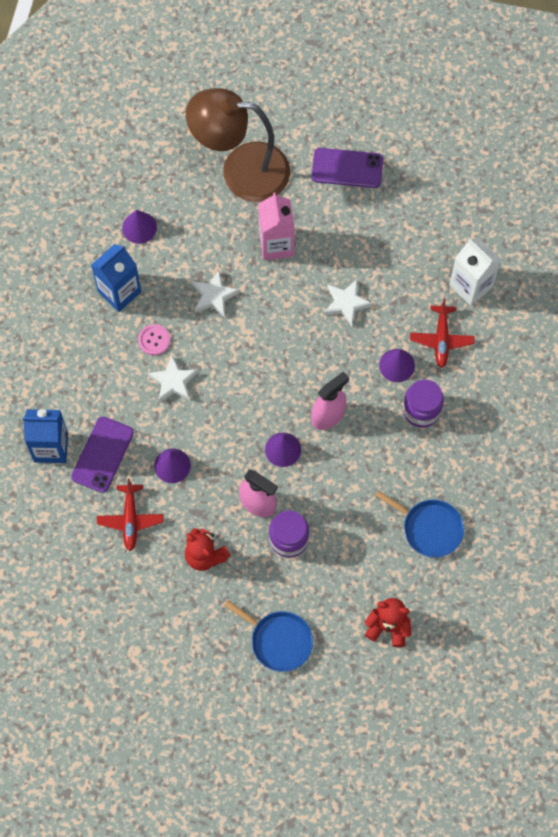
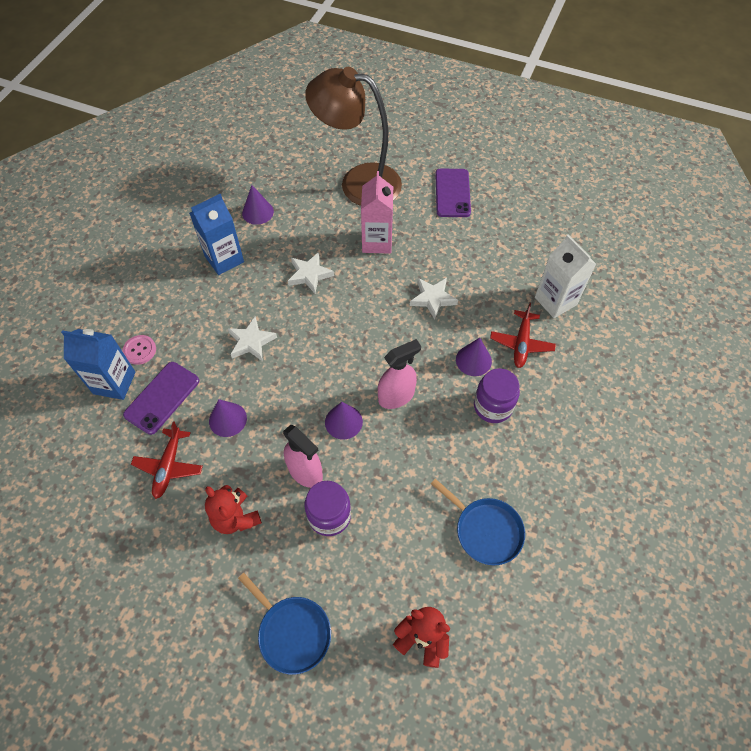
camera: 10 degrees right, 10 degrees down
(154, 340) = (244, 303): pink button -> pink button (139, 350)
(347, 168) = (452, 193): purple phone -> purple phone turned 75 degrees clockwise

